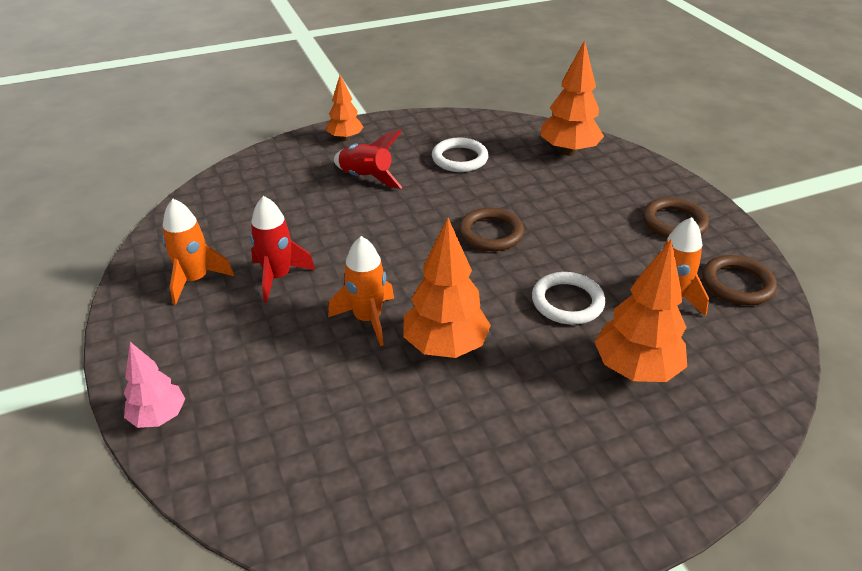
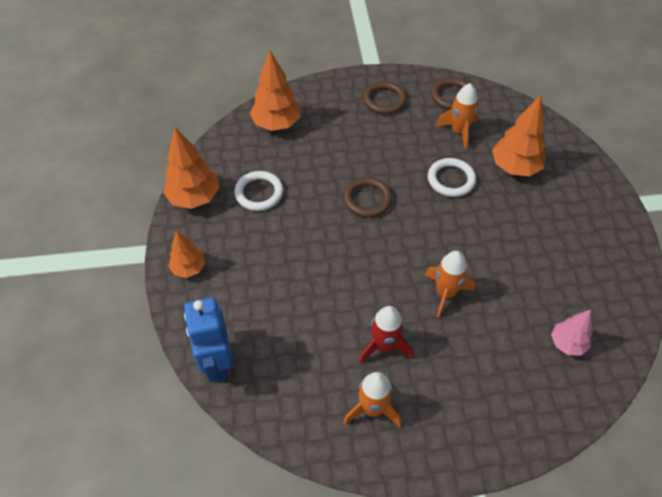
camera: 75 degrees left, 15 degrees up
(159, 417) = (523, 437): pink tree -> pink tree (567, 343)
(241, 174) = (217, 363): none -> blue robot
(366, 178) = (263, 263): red rocket -> none
(445, 346) = (480, 254): orange tree -> orange tree (194, 198)

